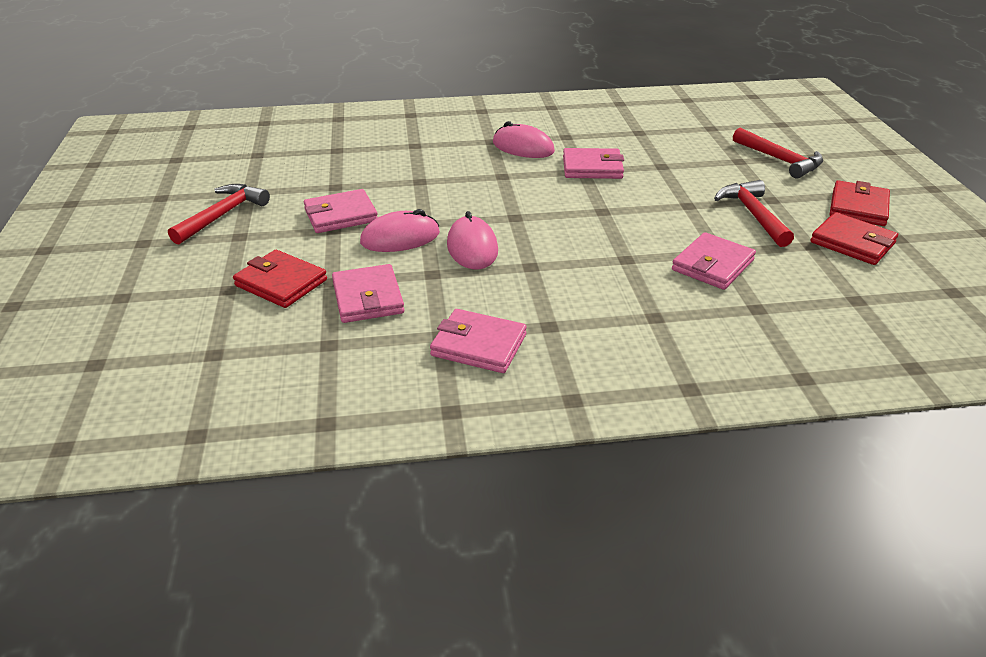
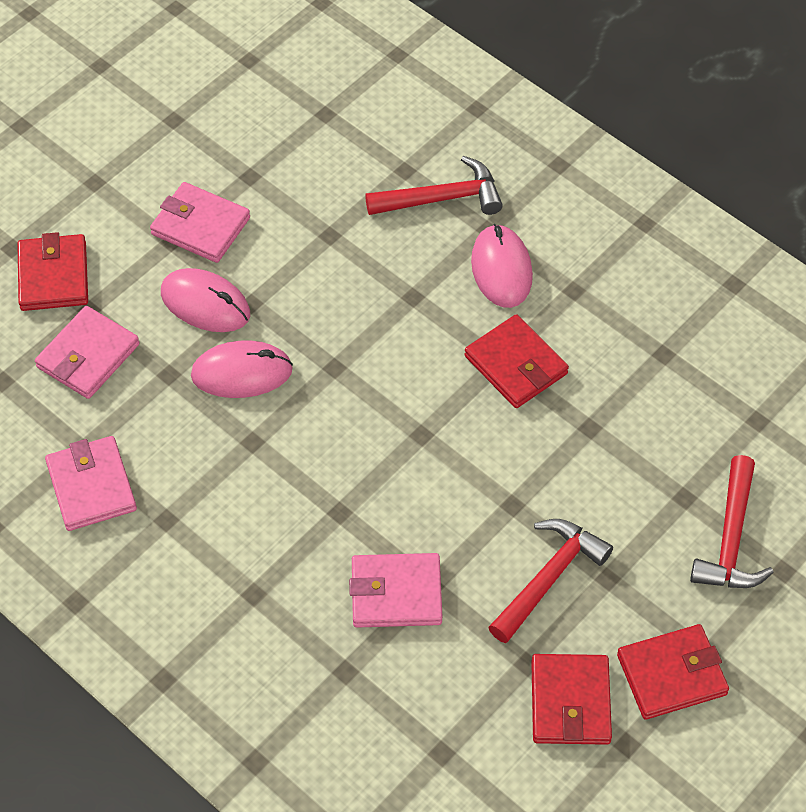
camera: 50 degrees right, 20 degrees up
(223, 215) = (115, 139): red hammer -> red hammer (442, 199)
(472, 247) = (242, 373): pink mouse -> pink mouse turned 45 degrees clockwise
(592, 167) = (516, 365): pink wallet -> red wallet

